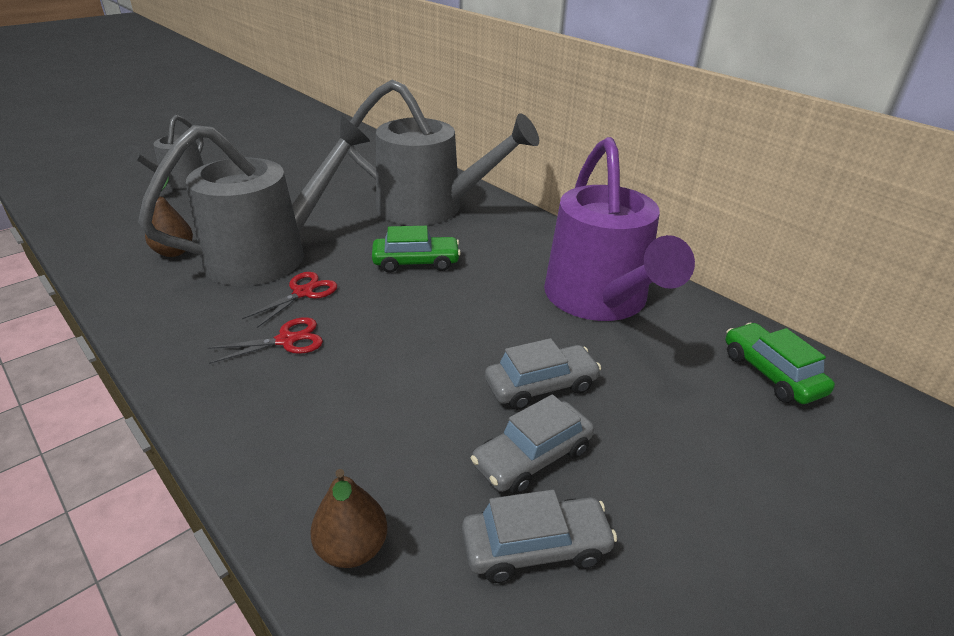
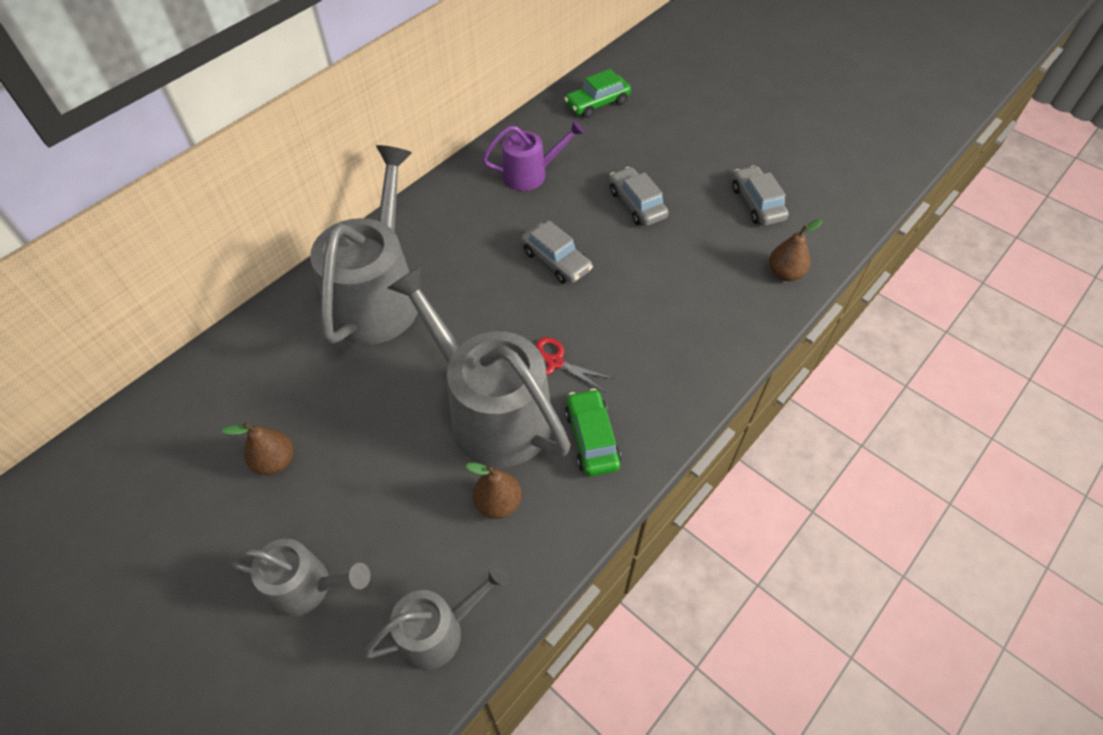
camera: 95 degrees left, 20 degrees up
(96, 223) = (438, 631): none -> grey watering can
(286, 340) = (623, 354): red scissors -> none
(288, 172) = (275, 461): none -> brown pear
(416, 262) = (491, 291): green car -> green car (591, 438)
(532, 457) = (699, 206): grey car -> grey car (556, 260)
(600, 299) = (530, 174): purple watering can -> purple watering can, size x0.54

